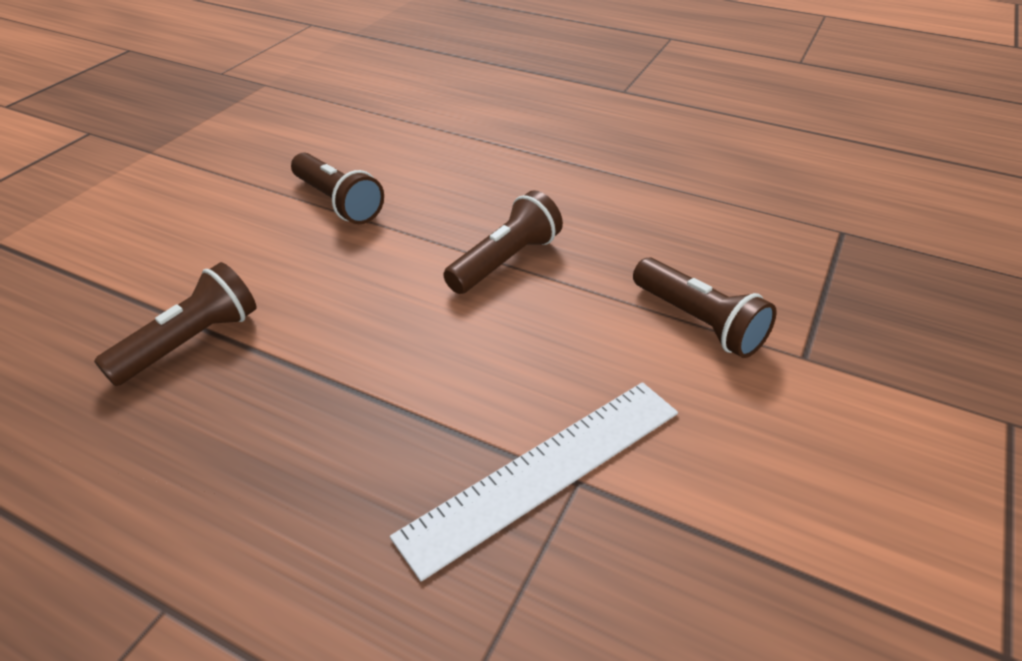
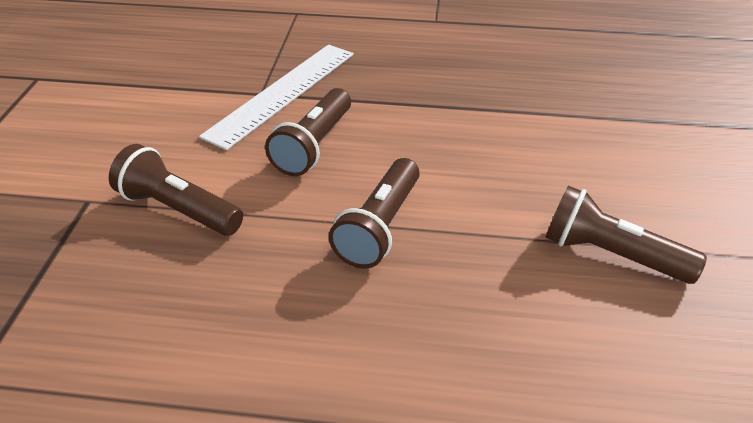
camera: 160 degrees right, 0 degrees up
(190, 342) = (567, 105): brown flashlight -> brown flashlight (314, 146)

